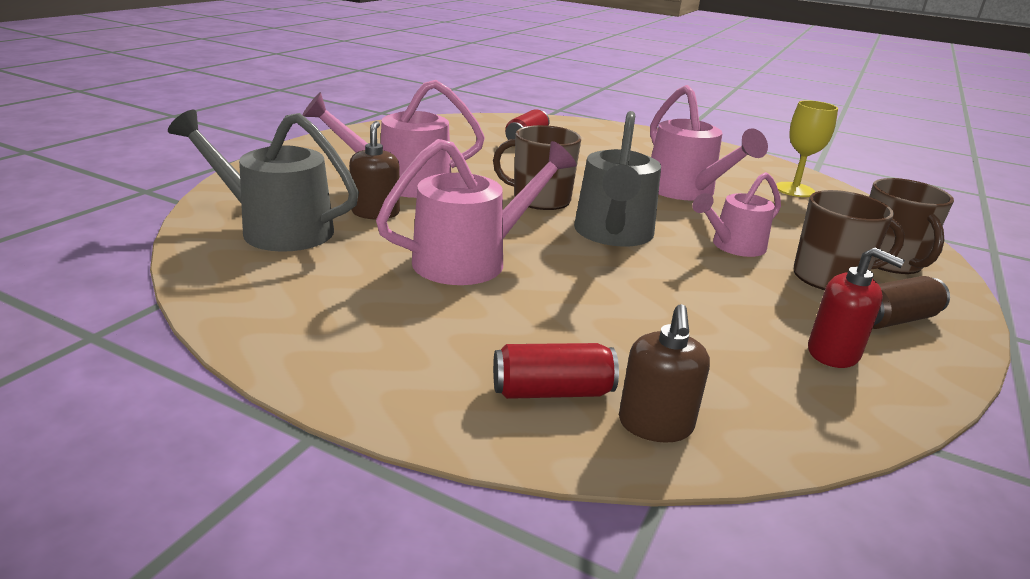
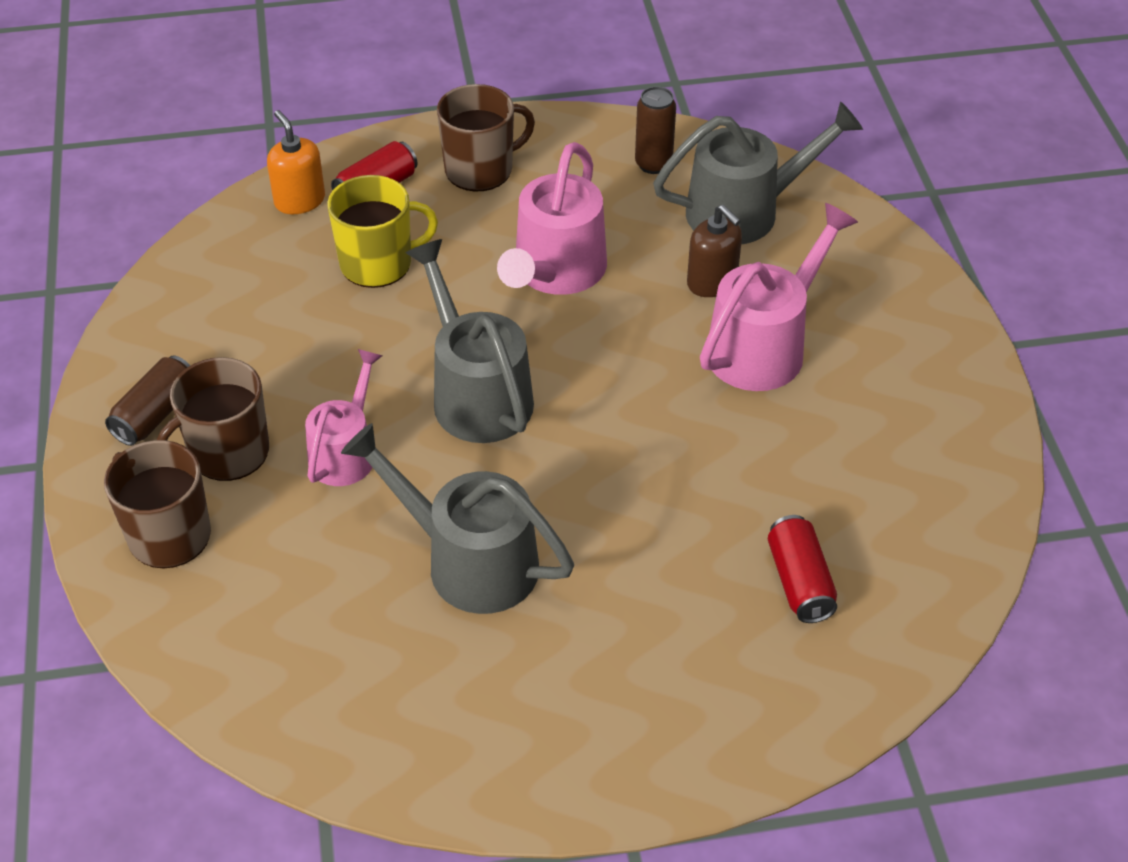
camera: 145 degrees right, 20 degrees up
(270, 281) = (653, 164): none -> brown can
(540, 199) = (606, 414): brown mug -> brown mug (480, 169)
(615, 328) = (378, 263): none -> yellow mug
(655, 424) = (299, 201): brown soap dispenser -> orange soap dispenser
(686, 192) = (467, 560): pink watering can -> grey watering can
(794, 190) = (331, 685): yellow goblet -> none
(833, 353) = (202, 334): red soap dispenser -> none

